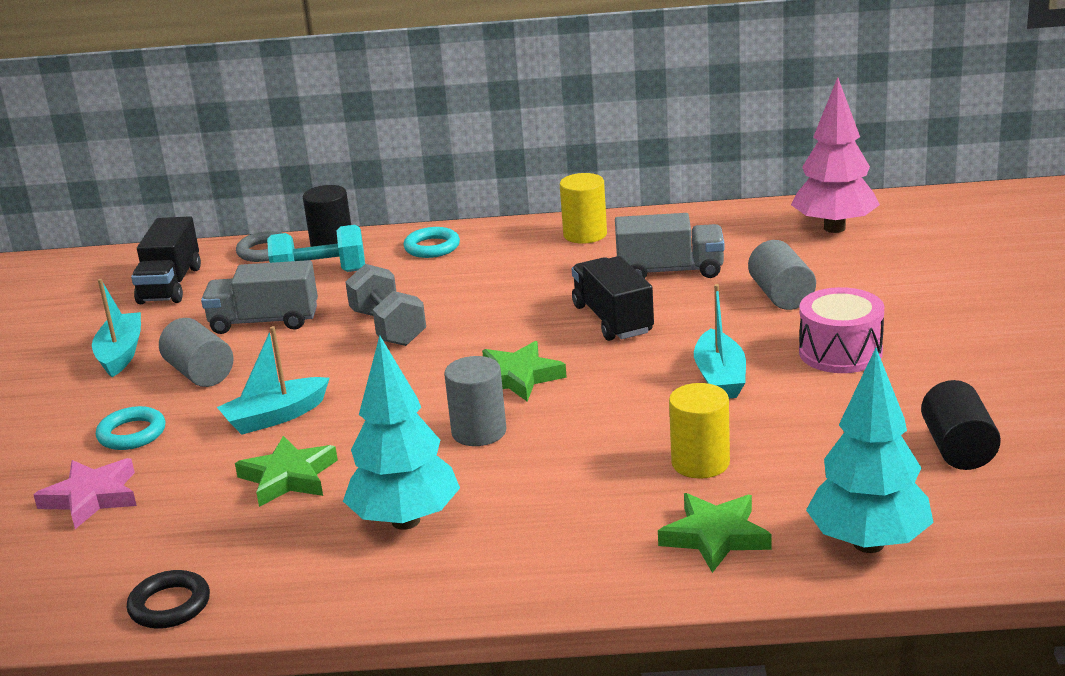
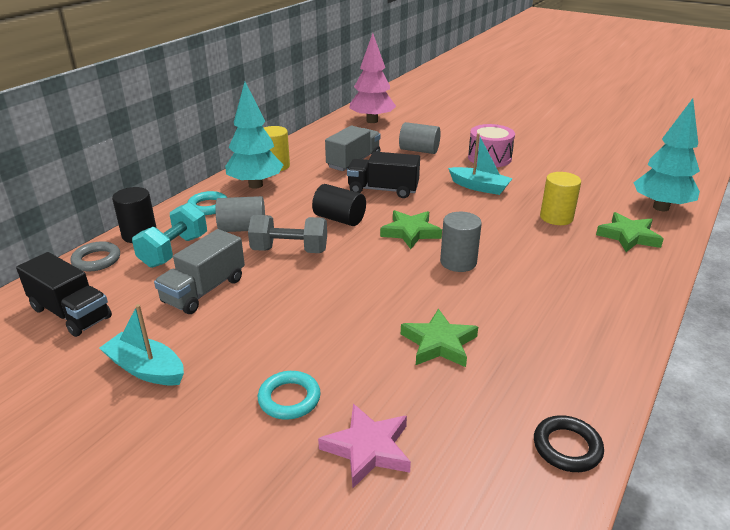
camera: 60 degrees left, 5 degrees up
(200, 373) = (239, 339): grey cylinder -> grey cylinder (242, 228)
(275, 417) = (350, 325): turquoise boat -> none
(405, 521) = (536, 316): turquoise tree -> turquoise tree (255, 185)
(958, 449) = (598, 167): black cylinder -> black cylinder (339, 219)

